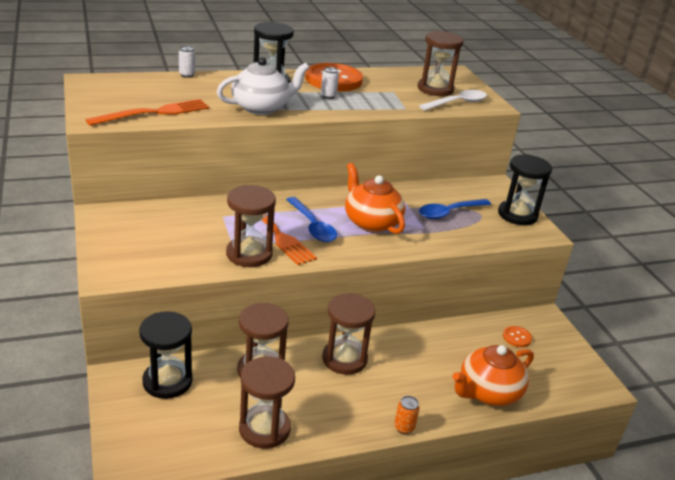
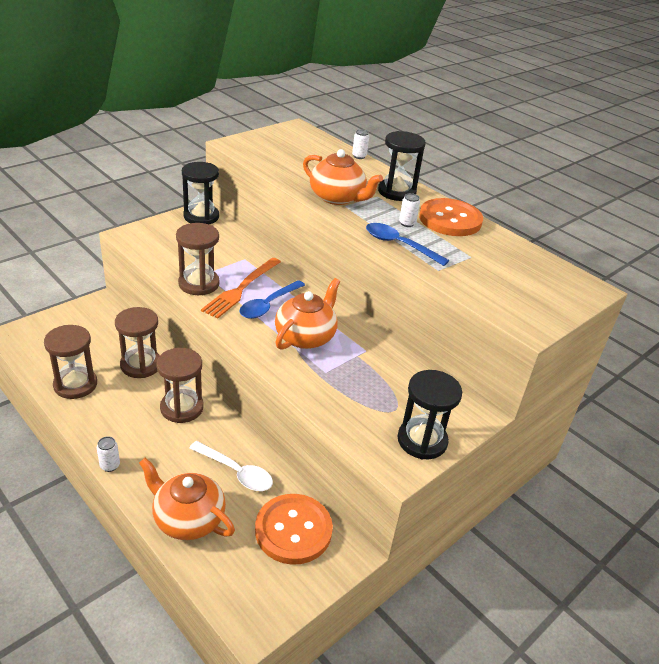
camera: 65 degrees right, 5 degrees up
(154, 113) = (271, 160): orange fork -> none
(167, 381) = (105, 325): black hourglass -> black hourglass (201, 216)
(261, 108) = (337, 198): white teapot -> orange teapot
(404, 428) = (110, 465): orange can -> white can
(435, 89) = (517, 281): brown hourglass -> none
(449, 212) = (374, 385): blue spoon -> blue spoon (399, 245)
(457, 103) = (499, 301): white spoon -> white spoon (236, 472)
(517, 337) = (293, 530): orange button -> orange button, size x2.31

